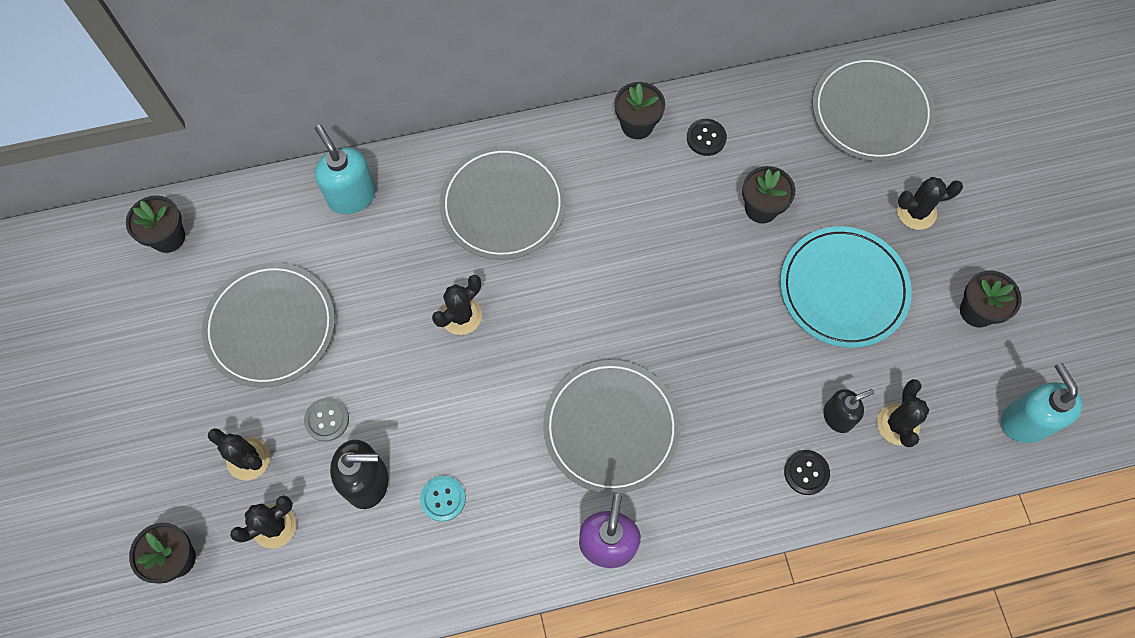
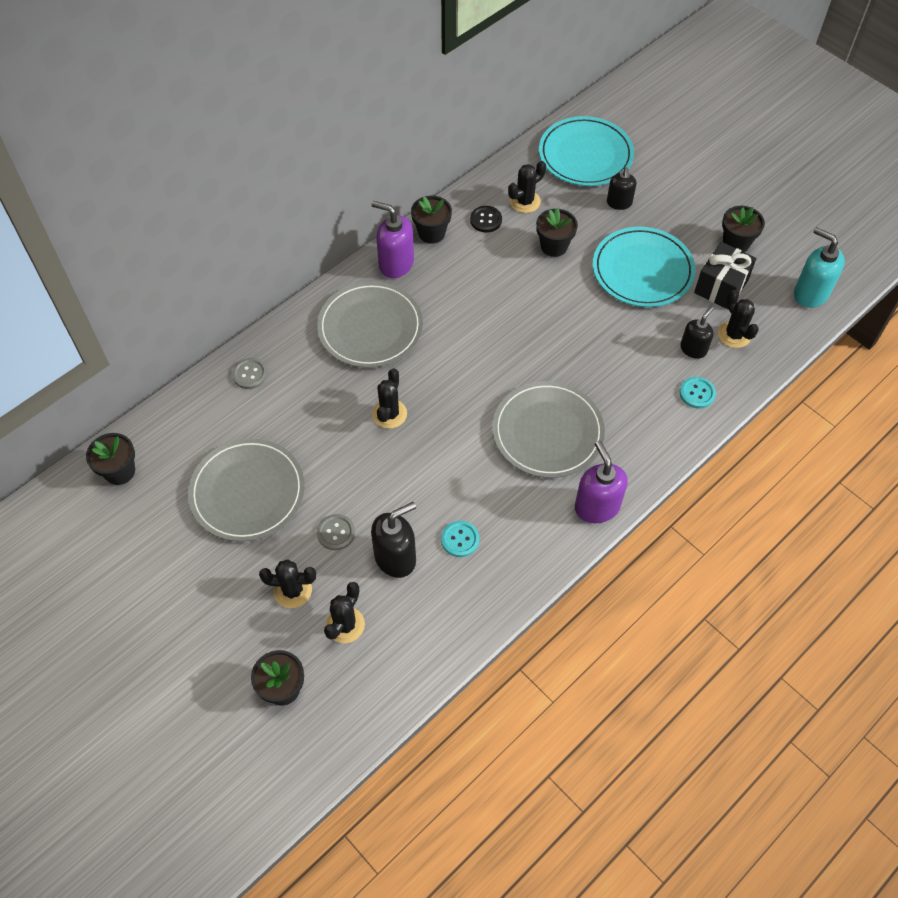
camera: 30 degrees left, 10 degrees down
(352, 195) = (250, 374): turquoise soap dispenser -> grey button
(576, 143) = (396, 264): none -> purple soap dispenser
(806, 472) = (697, 393): black button -> turquoise button
(871, 111) = (585, 155): grey plate -> turquoise plate
(871, 191) = (619, 203): none -> black soap dispenser
(916, 212) = (657, 202): black cactus -> black cactus (525, 201)
(922, 356) = (721, 287): none -> black gift

